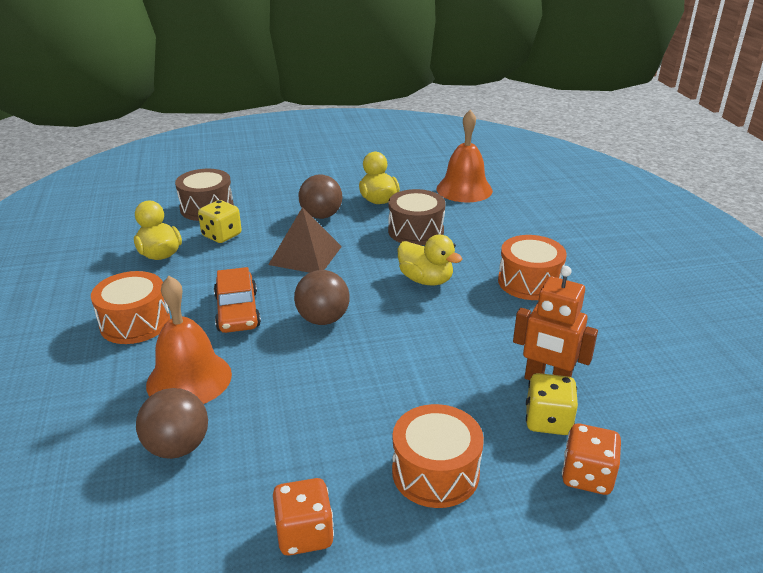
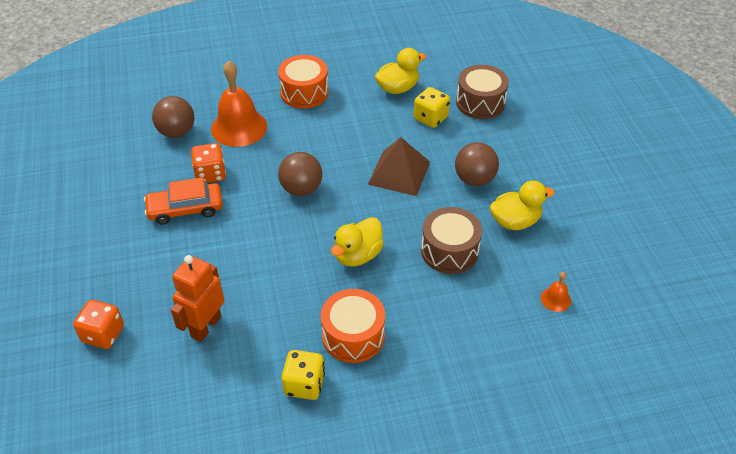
camera: 90 degrees right, 15 degrees up
(237, 311) = (315, 140): orange car -> orange car (185, 209)
(304, 534) = (97, 191): orange dice -> orange dice (210, 174)
(435, 472) = (127, 251): orange drum -> none
(464, 189) = (555, 299): orange bell -> orange bell, size x0.45
(548, 421) = (161, 320): yellow dice -> yellow dice (304, 384)

